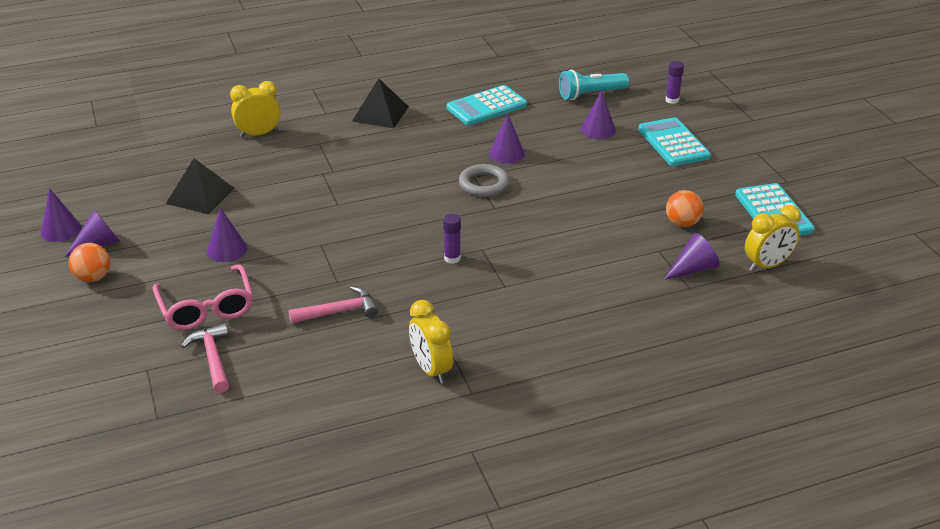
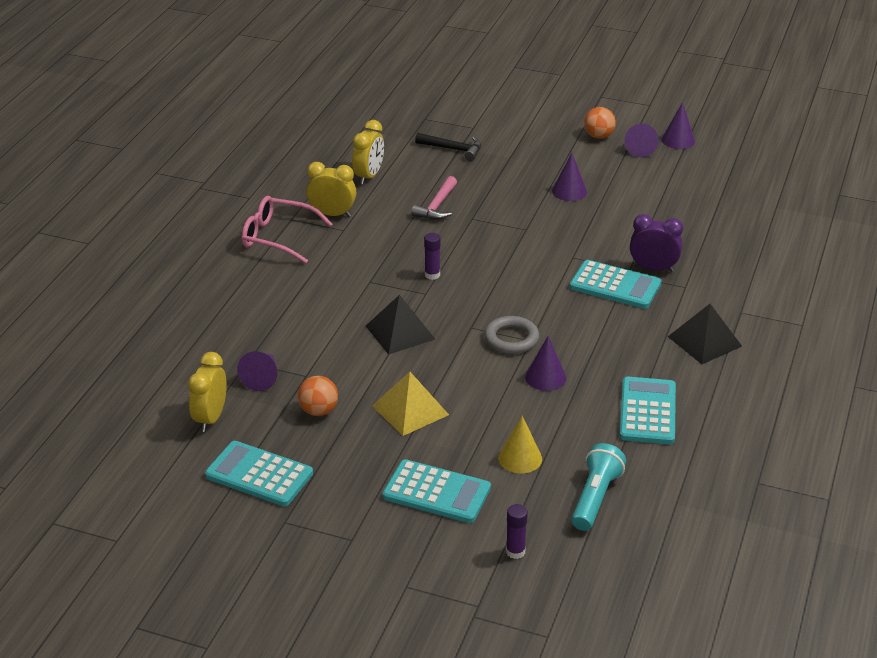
camera: 130 degrees right, 0 degrees up
(200, 195) = (661, 204): black pyramid -> black pyramid (400, 332)
(206, 307) = (509, 163): pink glasses -> pink glasses (278, 237)
(212, 358) = (453, 149): pink hammer -> black hammer
(259, 134) = (737, 263): yellow clock -> yellow clock (369, 176)
(310, 163) = (653, 268): none -> purple clock
(355, 170) = (615, 286): none -> turquoise calculator
(598, 129) = (520, 458): purple cone -> yellow cone
(621, 188) = (410, 410): none -> yellow pyramid

